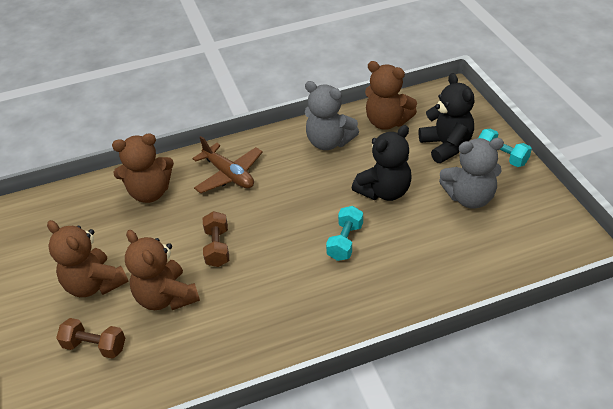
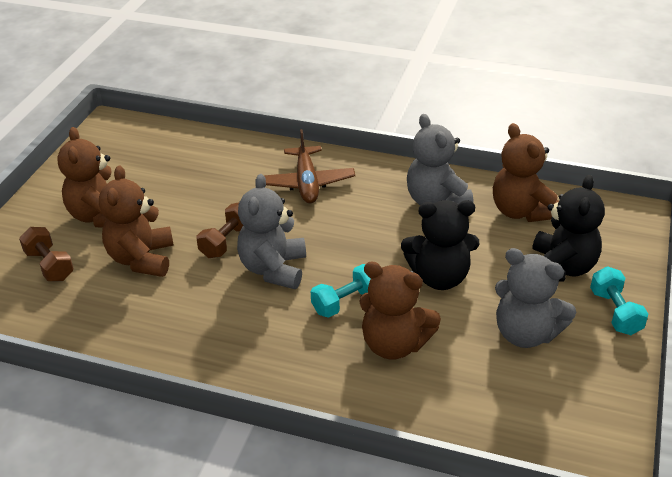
camera: 35 degrees right, 5 degrees down
(150, 192) = (223, 163): brown teddy bear -> brown teddy bear (394, 344)
(272, 248) = (273, 269): none -> grey teddy bear

